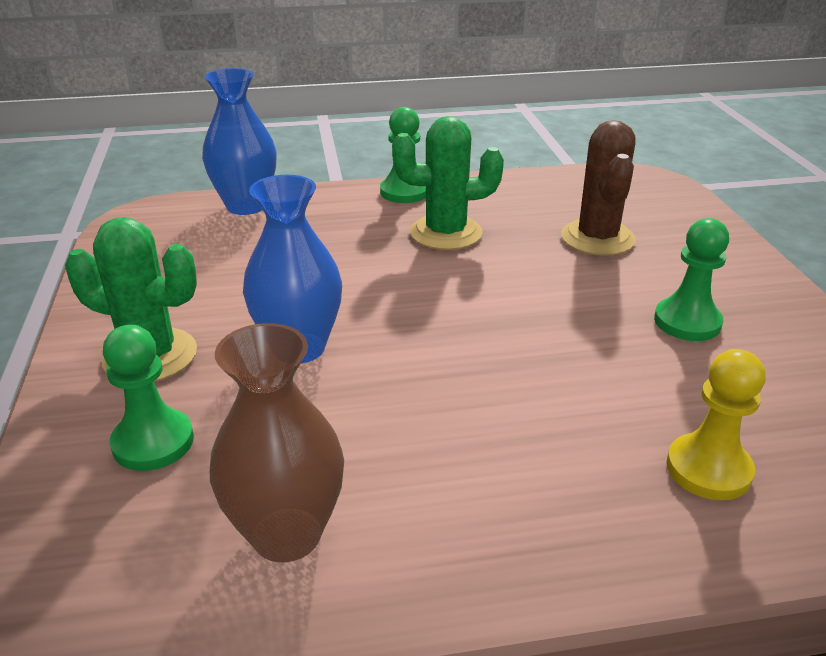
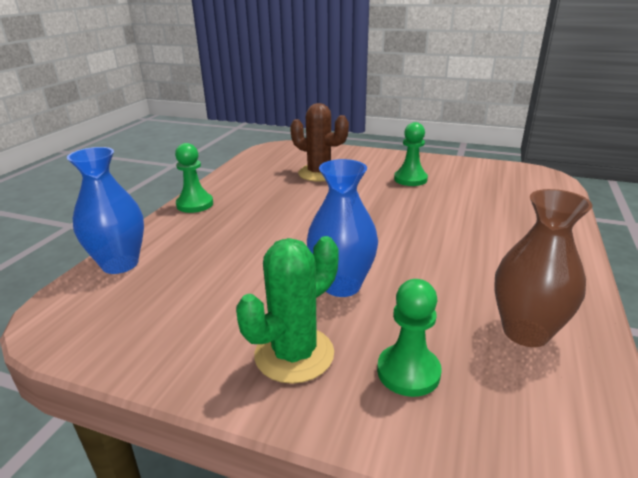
camera: 60 degrees left, 5 degrees down
(446, 233) = (263, 206): green cactus -> none
(708, 469) = (516, 209): yellow pawn -> none

